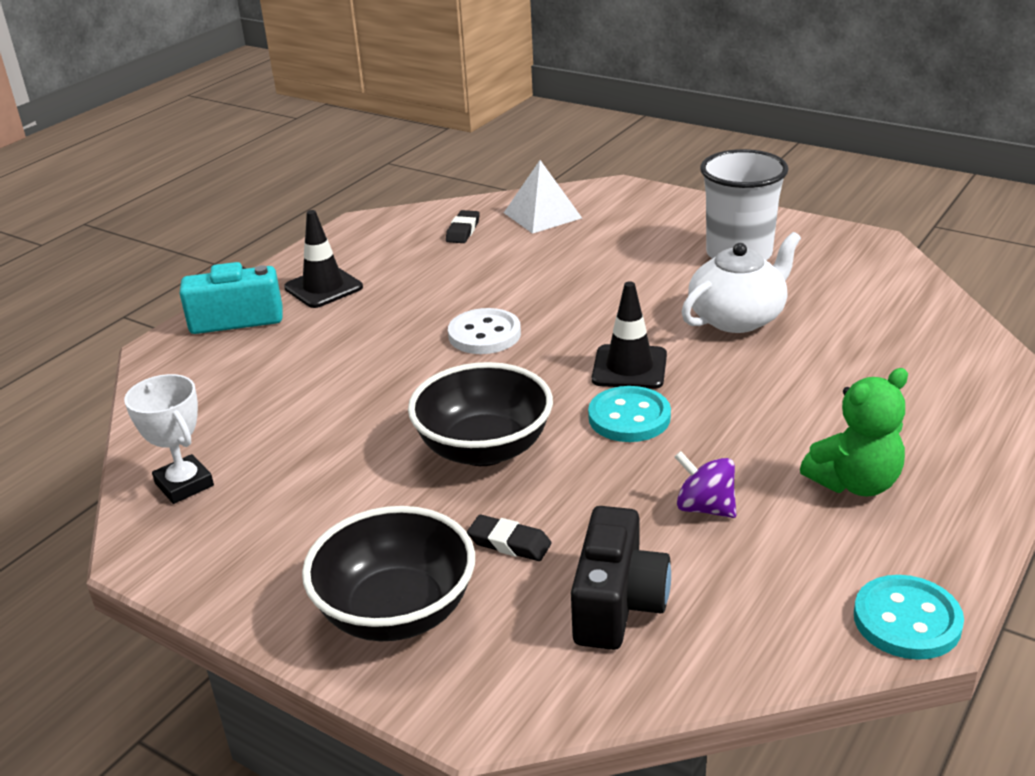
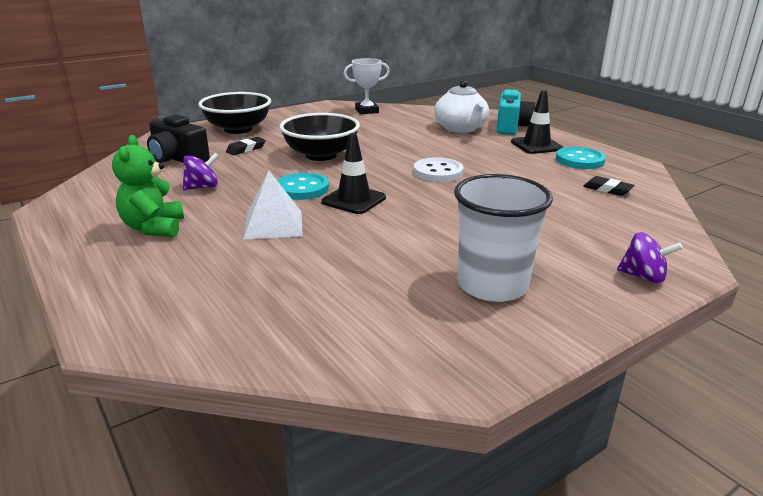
camera: 110 degrees right, 5 degrees down
(542, 215) = (628, 221): white pyramid -> white pyramid (273, 224)
(654, 202) = (643, 277): none -> purple spinning top
(737, 318) = (378, 250): white teapot -> white teapot (461, 128)
(907, 620) = (58, 206): turquoise button -> turquoise button (579, 160)

